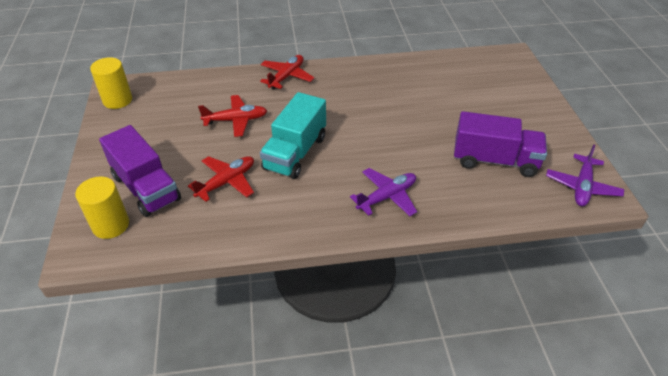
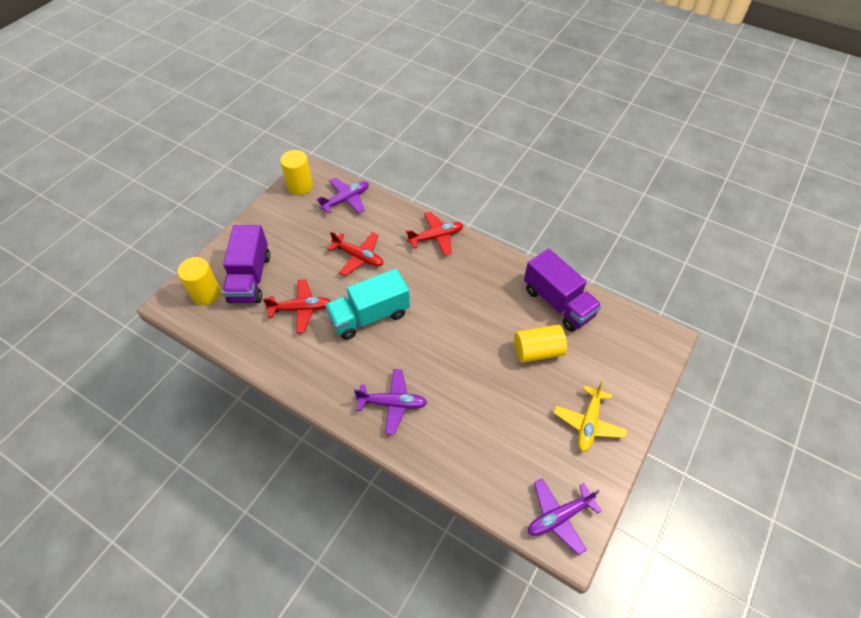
camera: 40 degrees right, 10 degrees up
(176, 89) = (346, 199): none -> purple plane
(447, 104) = (537, 351): none -> yellow cylinder
(495, 160) = (513, 435): purple truck -> purple truck (558, 303)
(529, 124) = (588, 423): none -> yellow plane

